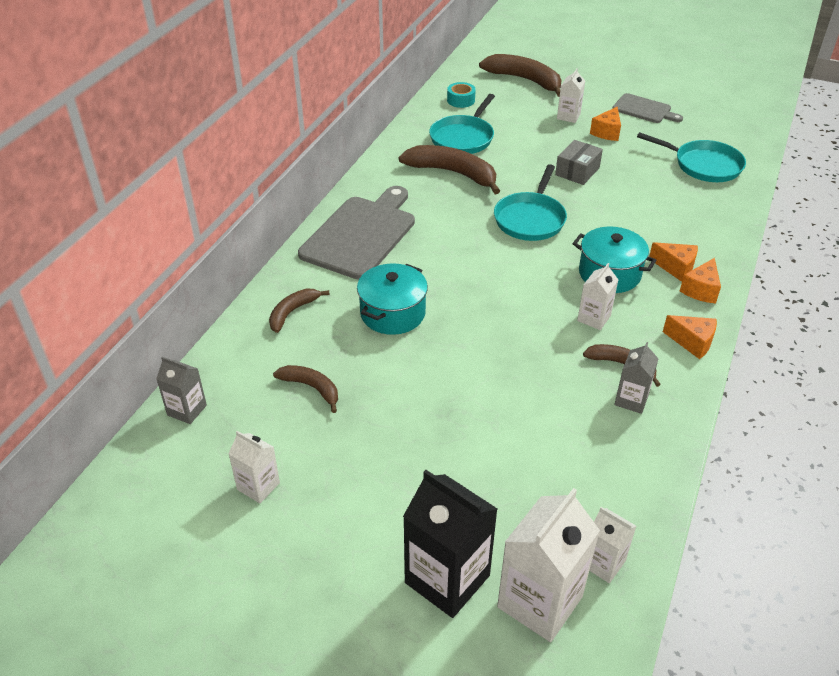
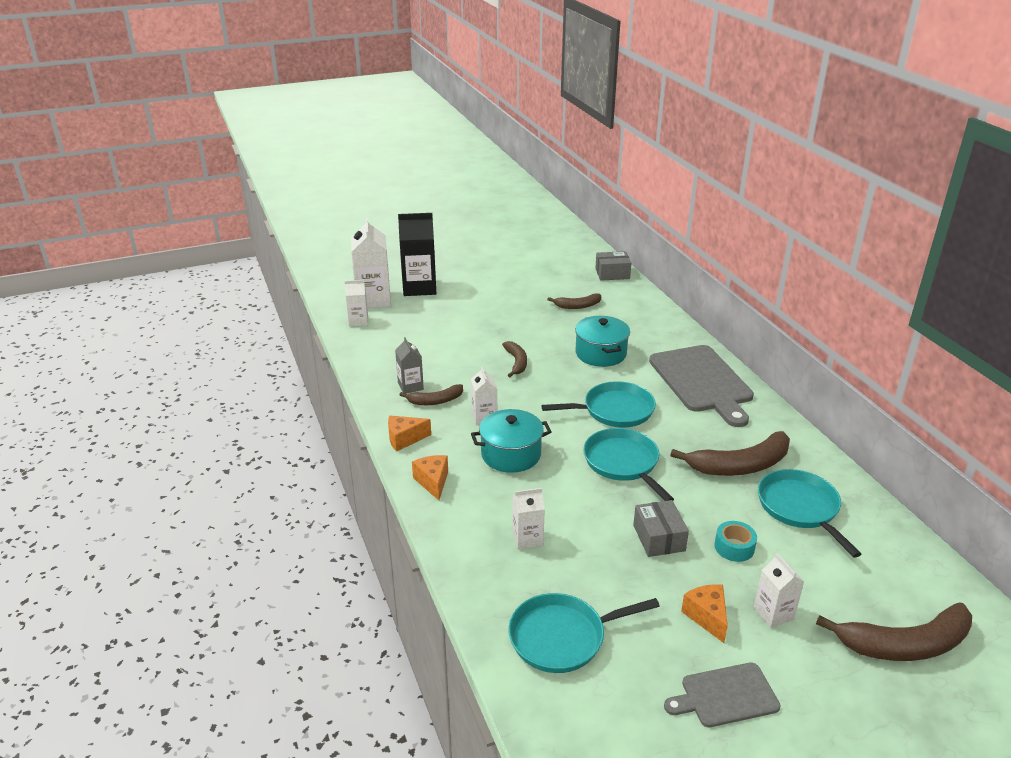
camera: 135 degrees right, 10 degrees down
(187, 410) = (612, 274): grey carton -> grey box
(258, 486) = (536, 272): white carton -> white carton (527, 538)
(292, 312) = (649, 325): brown banana -> brown banana (516, 362)
(461, 100) = (890, 556): turquoise tape -> turquoise tape (734, 547)
(472, 256) = (614, 410): none -> turquoise pan
(675, 267) = (469, 490): orange cheese -> none

